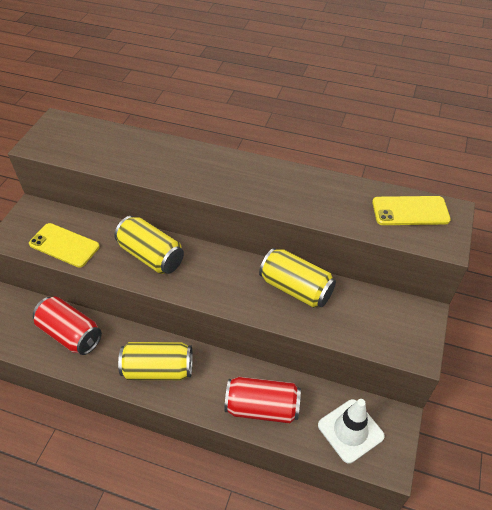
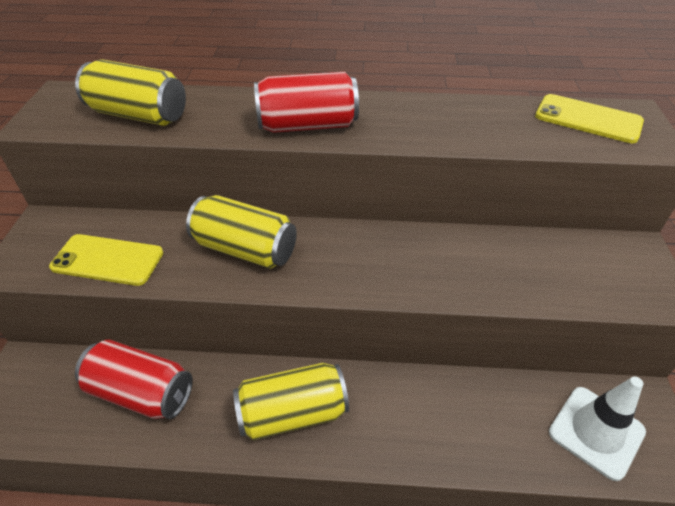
camera: 15 degrees left, 5 degrees down
(262, 407) = (463, 430): red can -> red can (307, 125)
(296, 288) = (463, 251): yellow can -> yellow can (139, 115)
(410, 211) = (588, 119): yellow phone -> yellow phone turned 45 degrees clockwise

